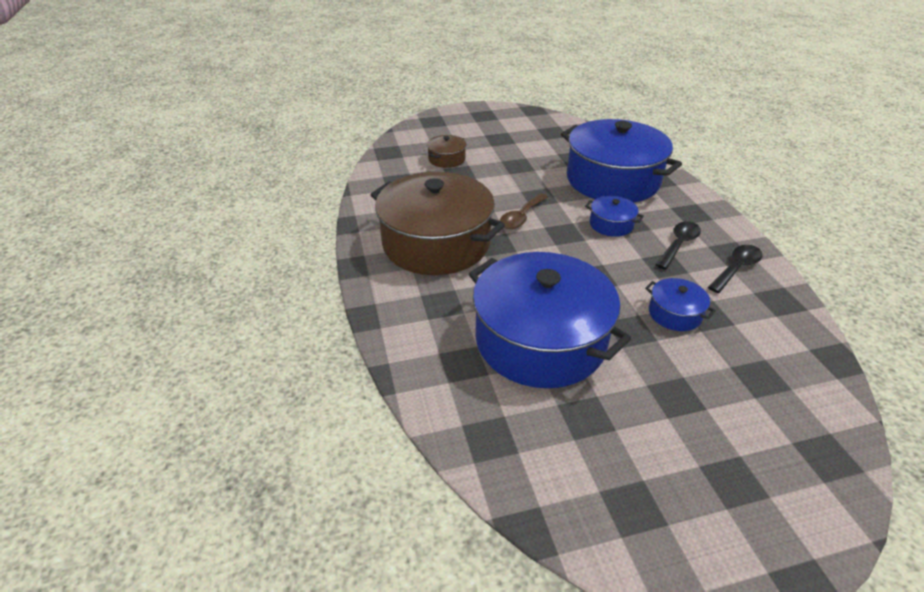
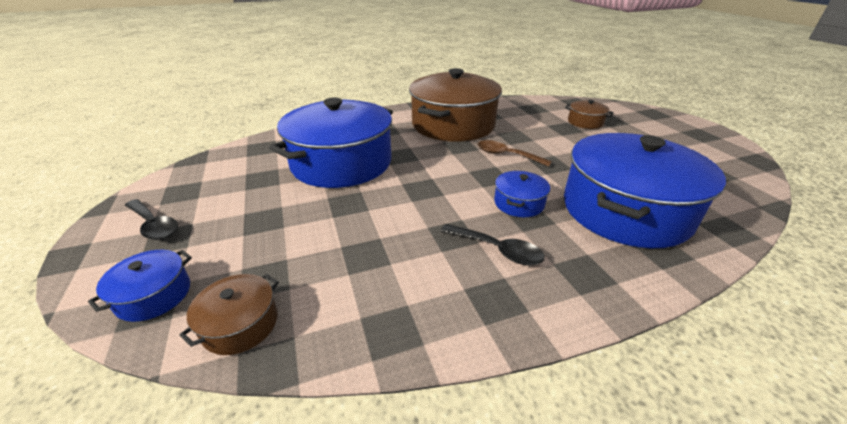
camera: 85 degrees right, 5 degrees down
(674, 313) = (368, 231): blue pot -> blue pot (154, 295)
(736, 268) = (458, 296): black spoon -> black spoon (154, 225)
(814, 382) = (240, 324): none -> brown pot

